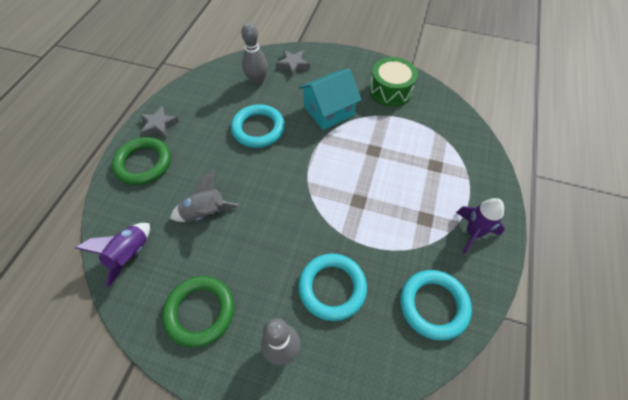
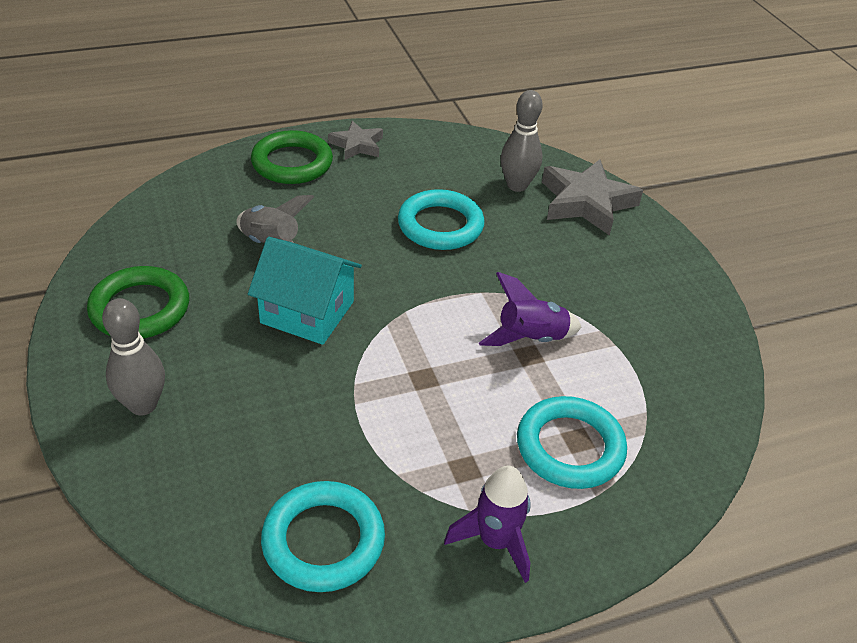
camera: 50 degrees right, 15 degrees down
(130, 255) = (168, 218): purple rocket -> purple rocket (530, 339)
(293, 65) = (586, 203): grey star -> grey star, size x1.71
(328, 111) = (546, 275): turquoise house -> turquoise house (307, 312)
(332, 288) = (263, 413): turquoise ring -> turquoise ring (570, 447)
(390, 91) = (665, 323): green drum -> none

